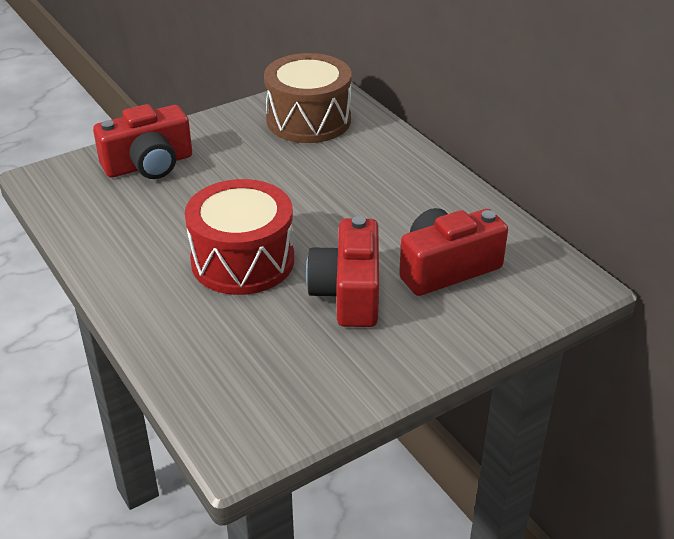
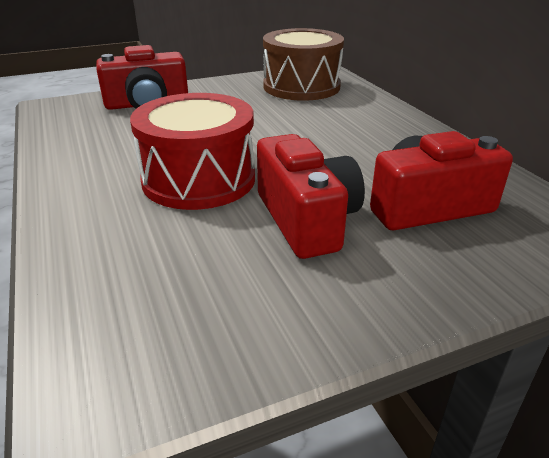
camera: 10 degrees right, 5 degrees down
(348, 293) = (306, 219): red camera -> red camera turned 150 degrees clockwise

